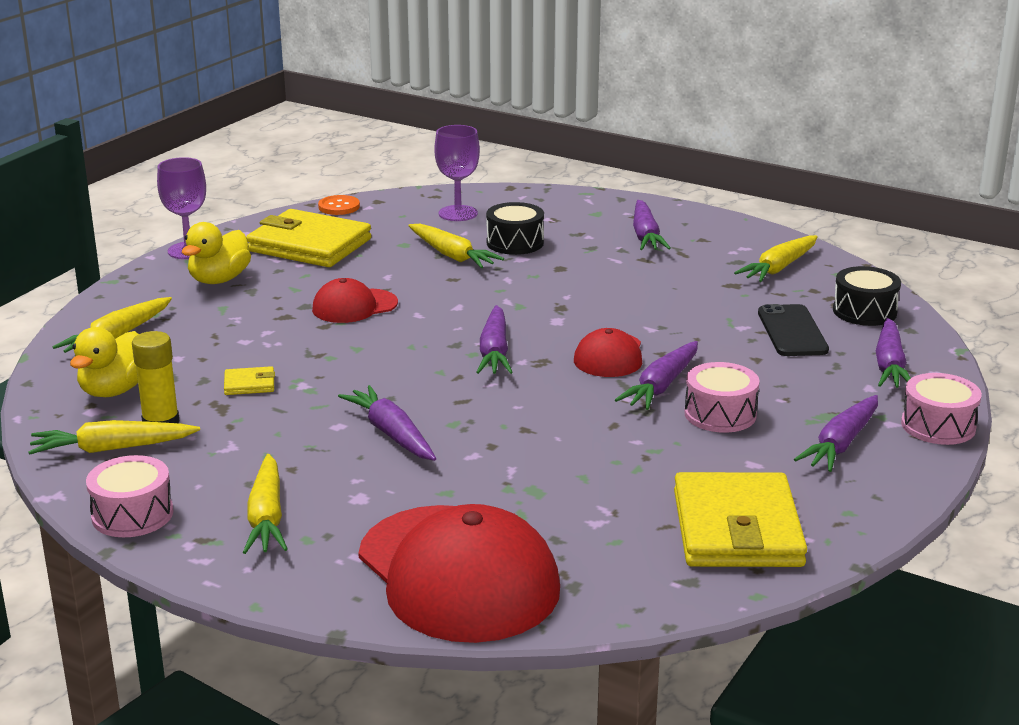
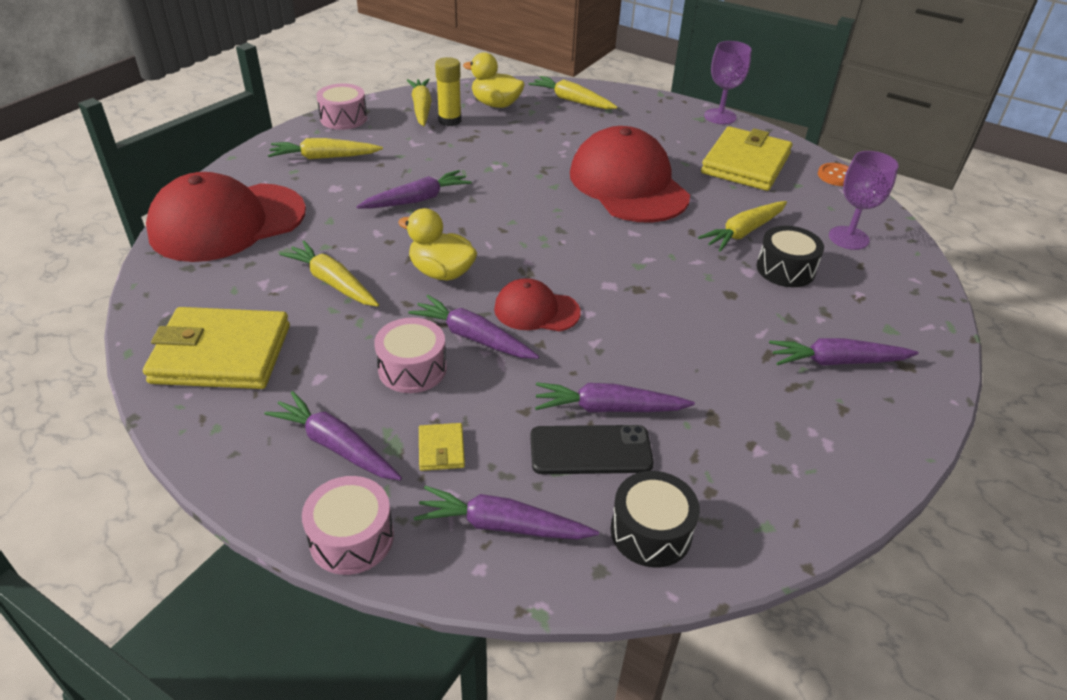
camera: 90 degrees right, 15 degrees up
(219, 280) = (669, 130): yellow duck -> yellow duck (441, 272)
(249, 384) = (499, 146): yellow wallet -> yellow wallet (441, 449)
(354, 306) = (628, 184): red cap -> red cap, size x1.97
(494, 352) = (545, 248): purple carrot -> purple carrot (608, 408)
(779, 268) = (771, 467): yellow carrot -> yellow carrot (332, 282)

